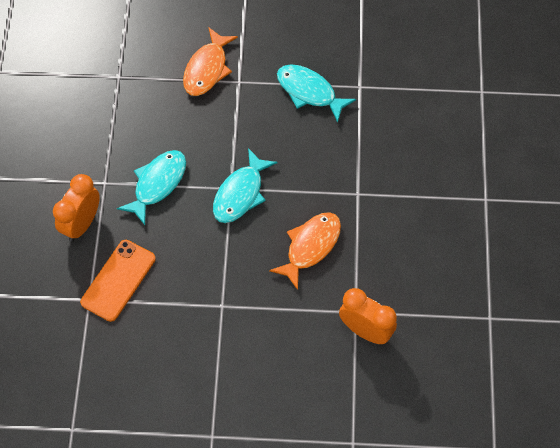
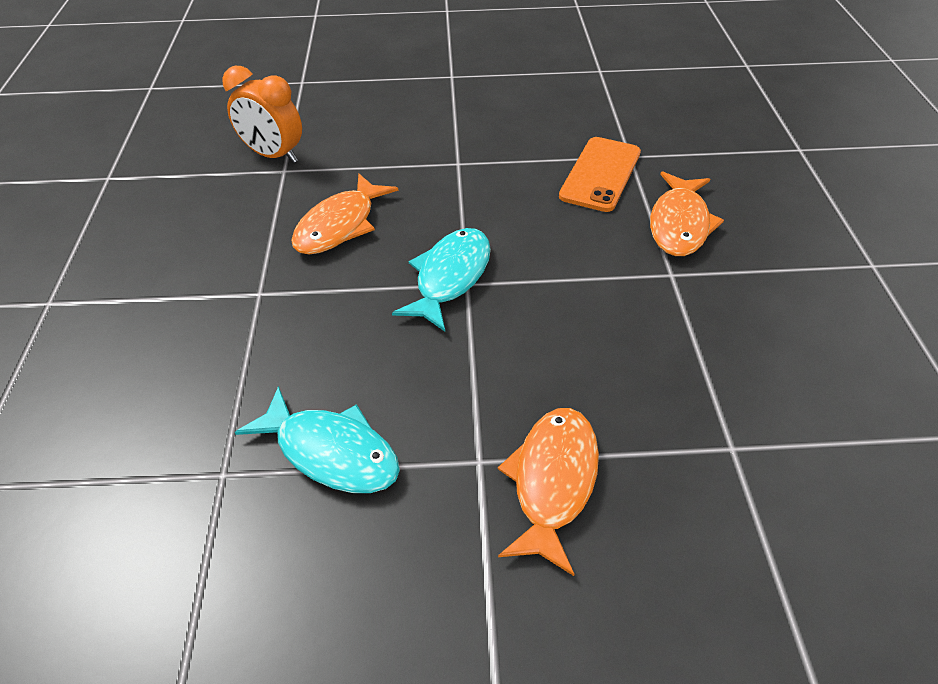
camera: 175 degrees right, 15 degrees down
(82, 224) = (679, 224): orange clock -> orange fish
(157, 184) = (586, 278): turquoise fish -> none

